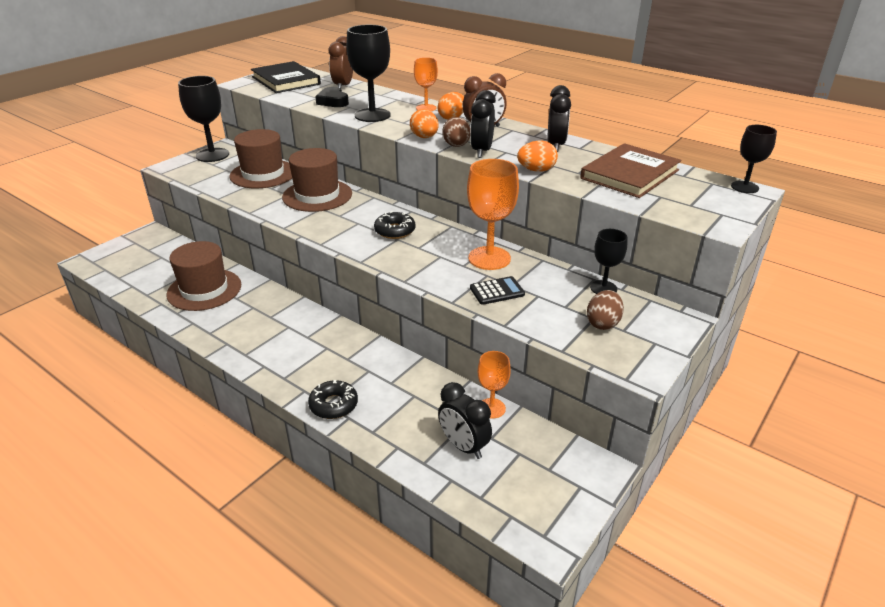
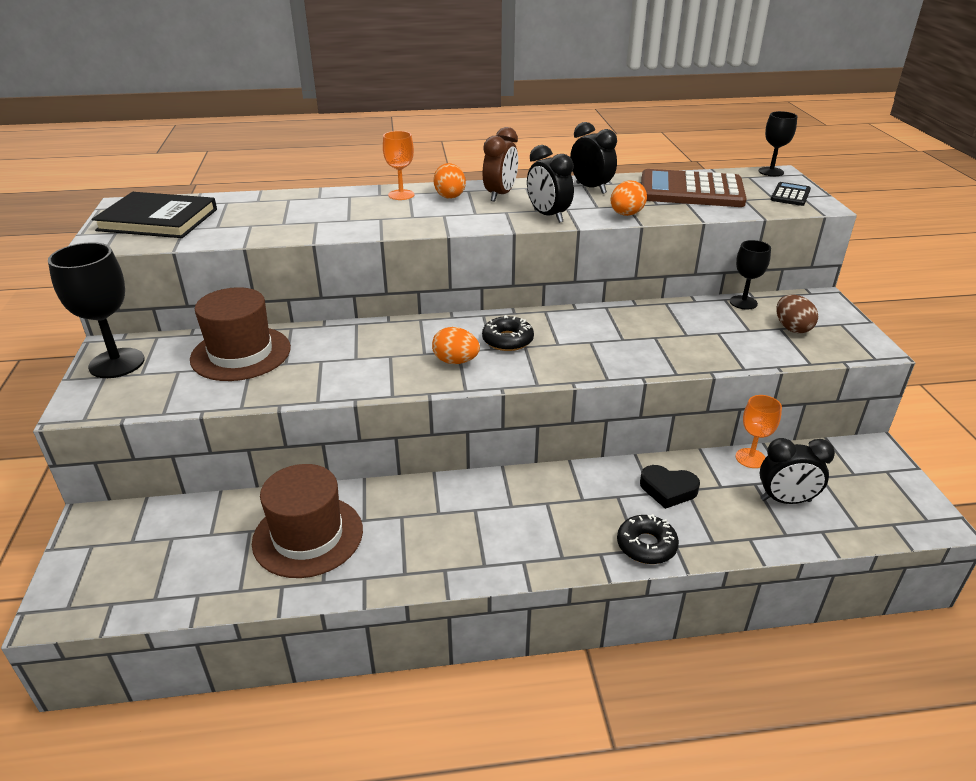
camera: 45 degrees left, 0 degrees up
(317, 195) = (358, 345): brown hat -> none
(333, 101) = (282, 223): black heart -> black heart (668, 490)
(343, 86) = (252, 203): brown clock -> none
(372, 115) = (364, 221): black goblet -> none
(424, 137) = (469, 223): orange egg -> orange egg (455, 361)
(456, 146) = (516, 219): brown egg -> none
(489, 258) = (629, 322): orange goblet -> none
(497, 291) = (687, 345): black calculator -> black calculator (790, 195)
(630, 174) = (691, 191): brown book -> brown calculator

